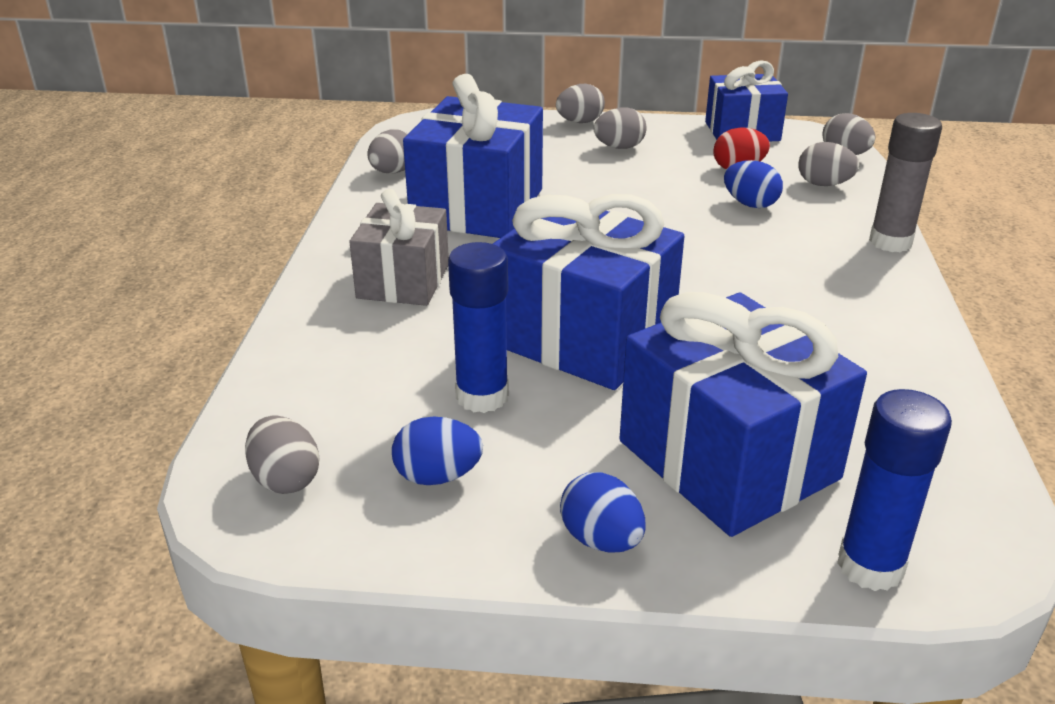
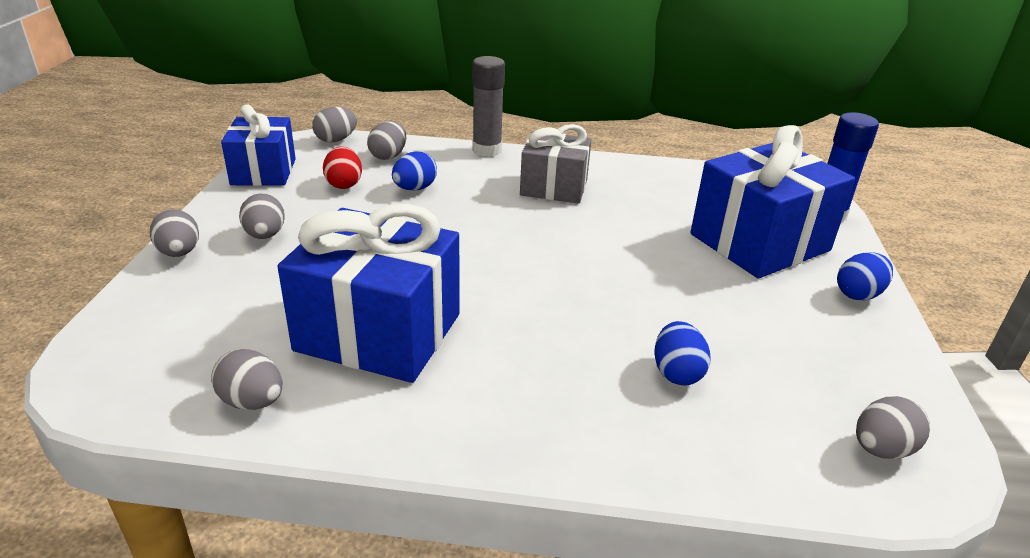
camera: 90 degrees left, 0 degrees up
(403, 281) = (542, 386): grey gift -> grey gift (554, 187)
(438, 476) = (834, 361): blue egg -> blue egg (677, 373)
(482, 396) = (727, 338): blue glue stick -> none
(583, 337) = (630, 283): blue gift -> none

